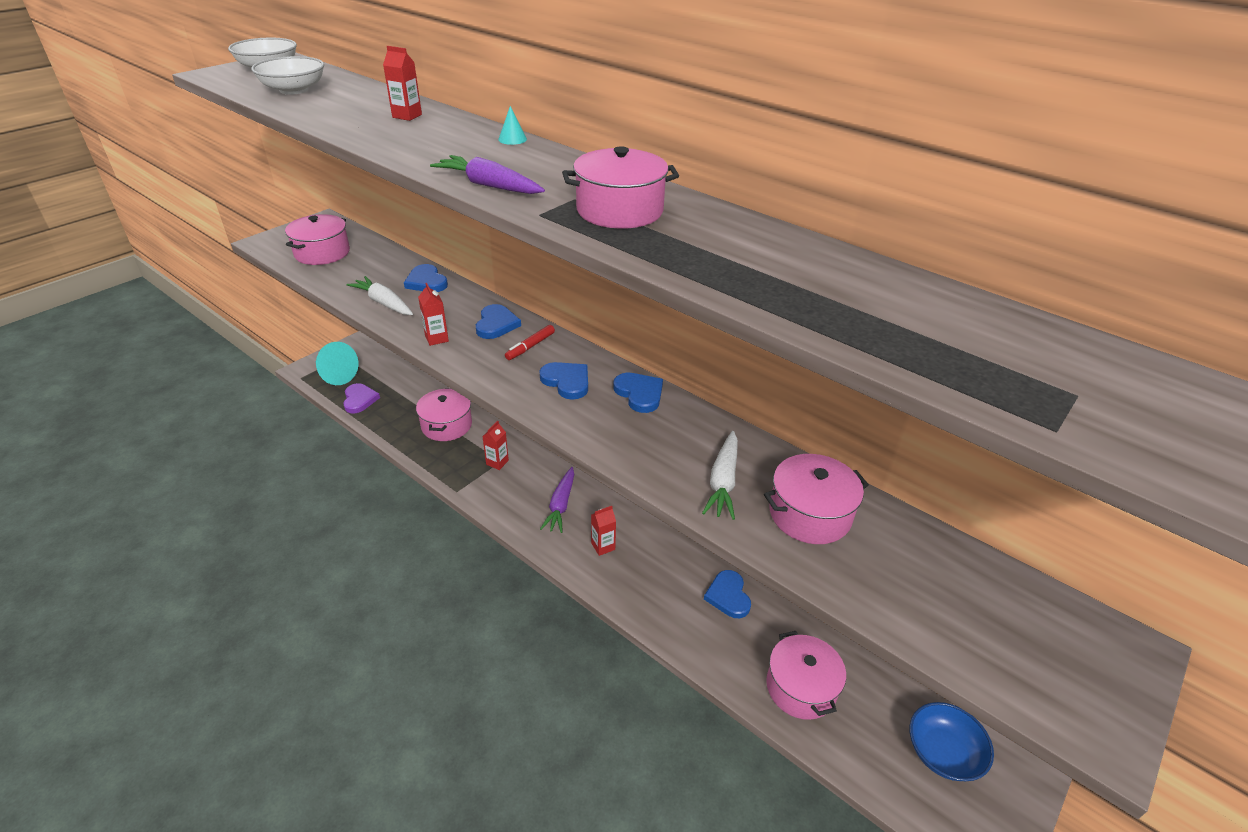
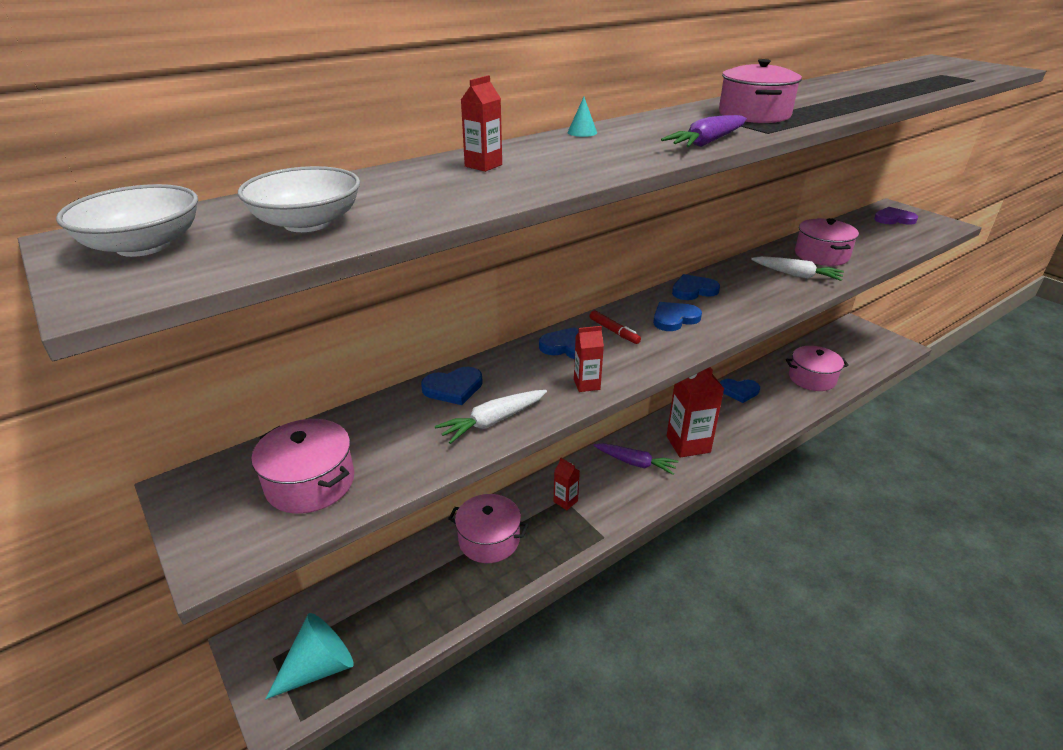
camera: 75 degrees left, 5 degrees down
(359, 400) = (398, 632): purple heart -> purple heart (893, 219)
(603, 546) = (688, 444): red carton -> red carton, size x2.10
(943, 752) = (845, 343): blue bowl -> none

